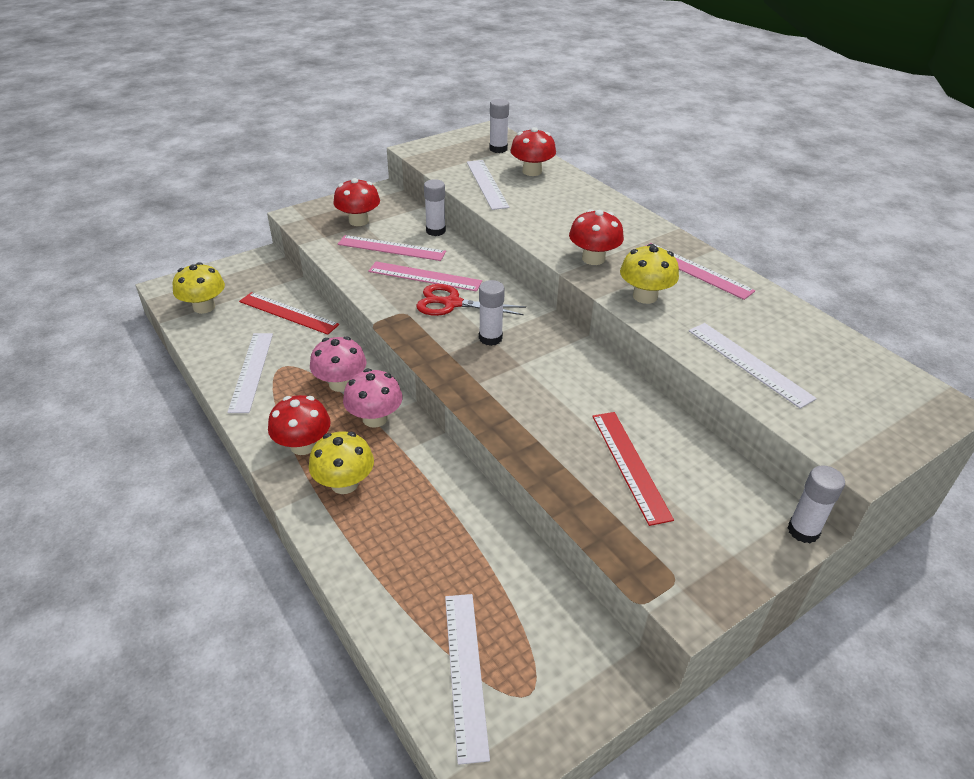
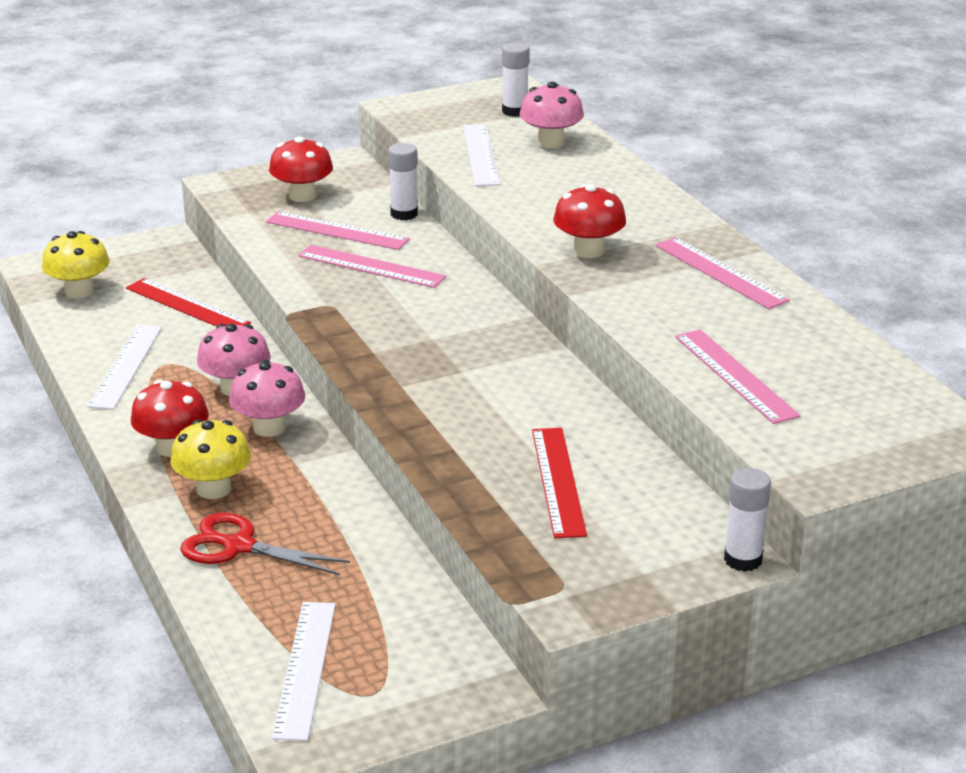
camera: 10 degrees right, 10 degrees down
(451, 303) = (396, 299): red scissors -> red scissors (238, 546)
(490, 338) = (433, 340): white glue stick -> none
(532, 171) = (551, 142): red mushroom -> pink mushroom
(645, 296) = (637, 296): yellow mushroom -> none
(749, 363) = (735, 375): white ruler -> pink ruler

